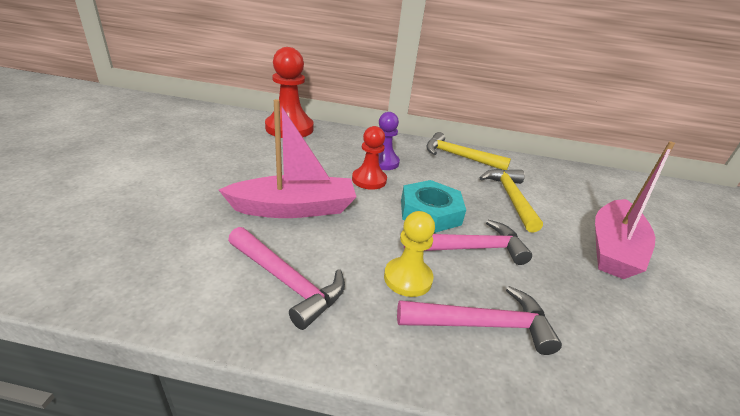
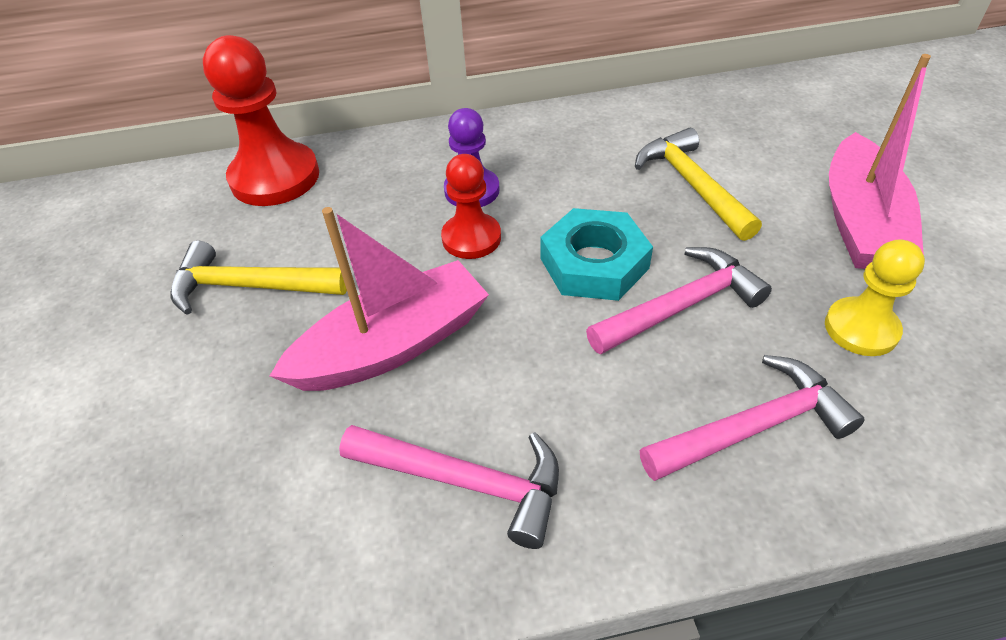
camera: 15 degrees left, 15 degrees up
(408, 278) = (624, 398): yellow pawn -> yellow pawn (861, 329)
(459, 156) = (579, 129): yellow hammer -> yellow hammer (249, 286)

